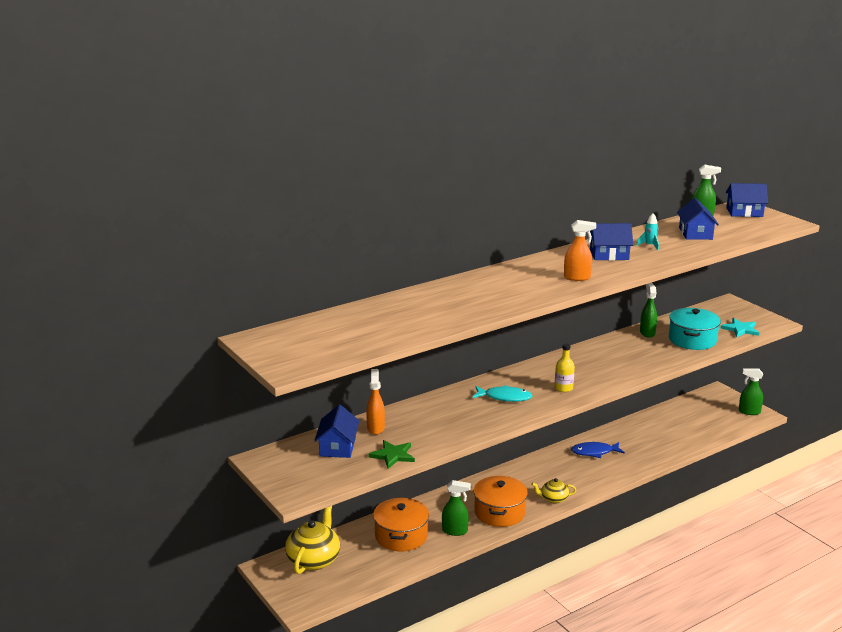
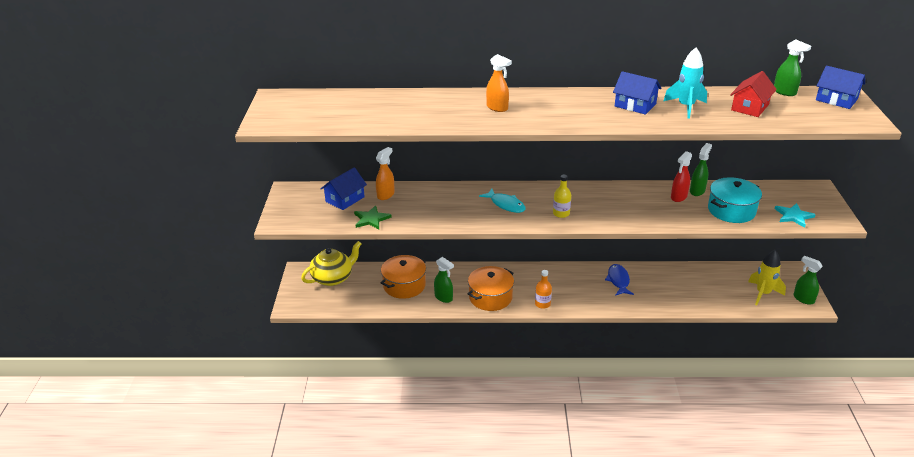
camera: 35 degrees right, 10 degrees up
(553, 499) = (542, 304): yellow teapot -> orange bottle
(577, 278) = (574, 117): orange spray bottle -> orange spray bottle (497, 108)
(594, 452) = (618, 280): blue fish -> blue fish turned 60 degrees clockwise
(639, 342) = (678, 197): none -> red spray bottle
(649, 246) = (686, 107): turquoise rocket -> turquoise rocket, size x1.83
(695, 233) = (750, 107): blue house -> red house
(716, 419) = (763, 293): none -> yellow rocket

